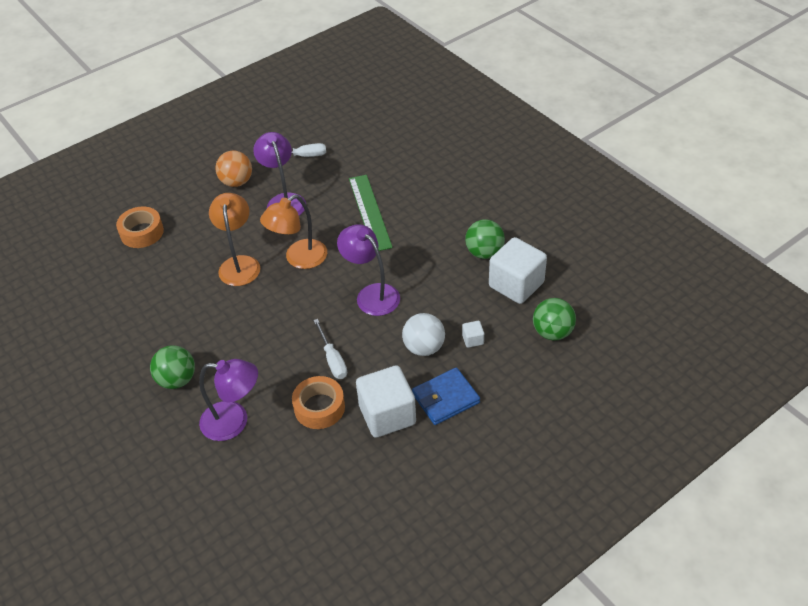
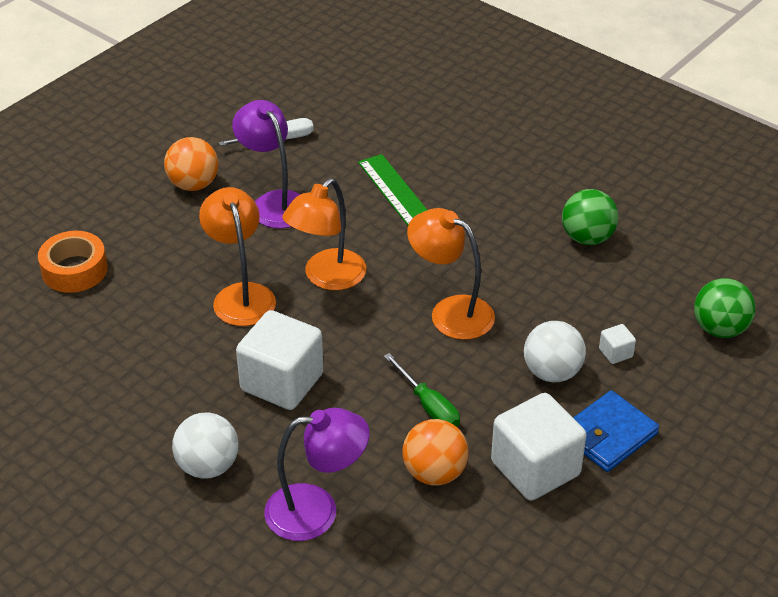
camera: 15 degrees left, 5 degrees down
(177, 380) = (208, 466): green ball -> white ball
(319, 407) = (434, 473): orange tape -> orange ball
(332, 359) = (428, 406): white screwdriver -> green screwdriver
(371, 294) = (450, 312): purple lamp -> orange lamp
(516, 285) = (647, 274): white cube -> white cube (282, 382)

